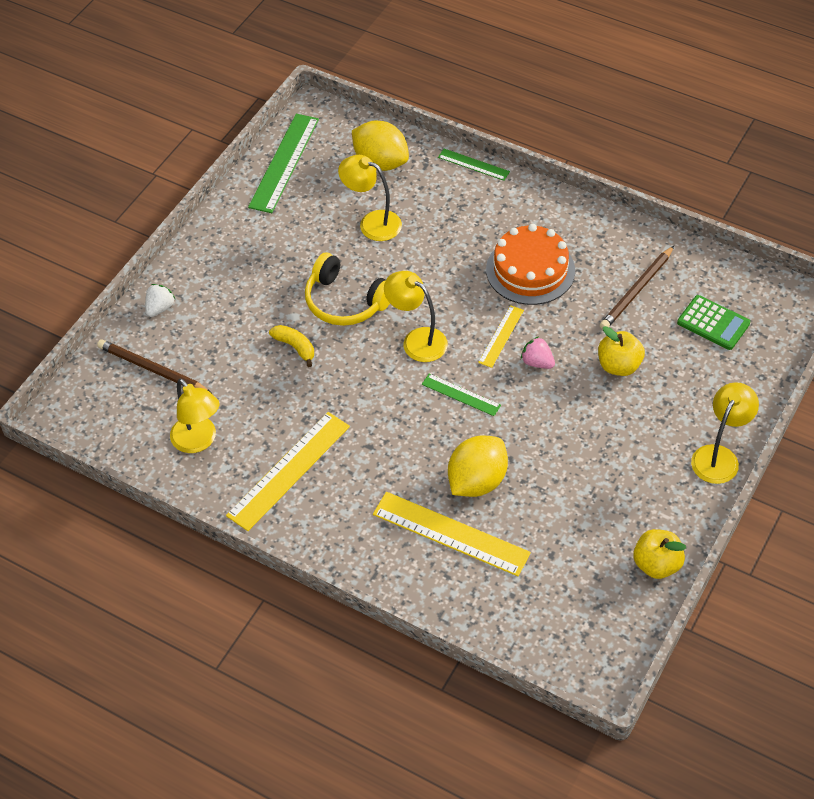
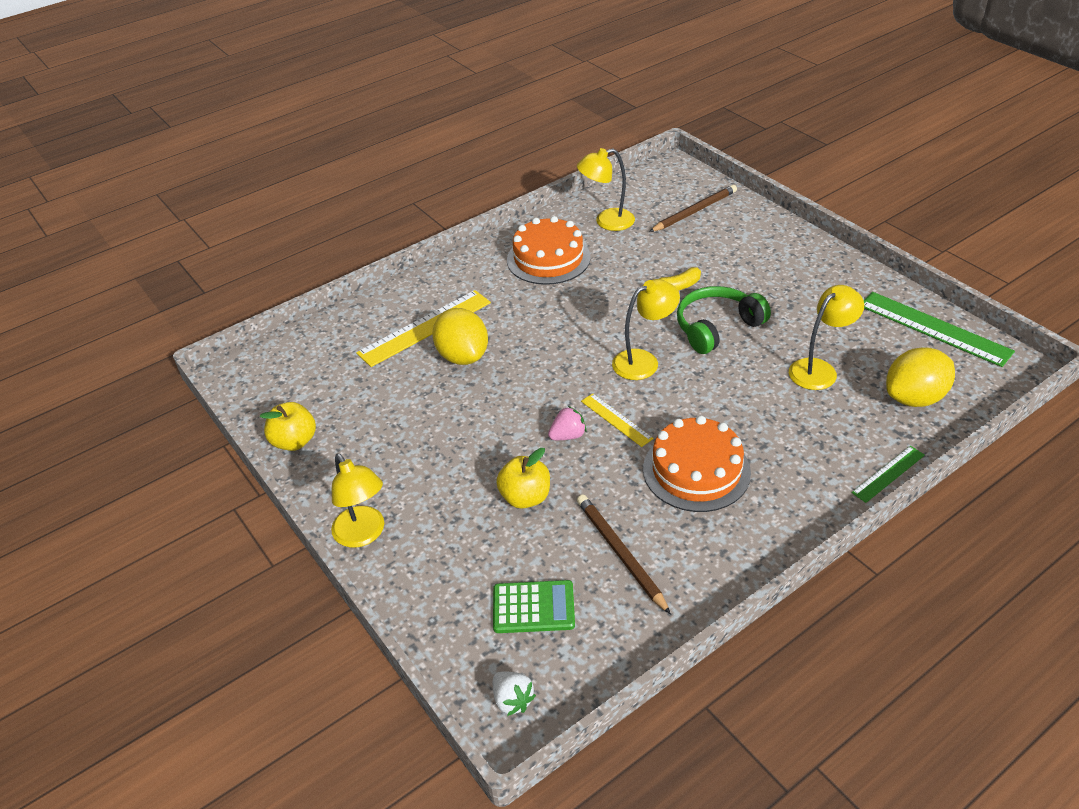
camera: 115 degrees right, 10 degrees down
(160, 308) = (761, 224): white strawberry -> white strawberry (512, 700)
(288, 470) = (548, 258): yellow ruler -> orange cake
(345, 301) = (717, 327): yellow headphones -> green headphones
(461, 395) = (561, 372): green ruler -> none
(713, 323) = (533, 607): green calculator -> green calculator turned 150 degrees counterclockwise

